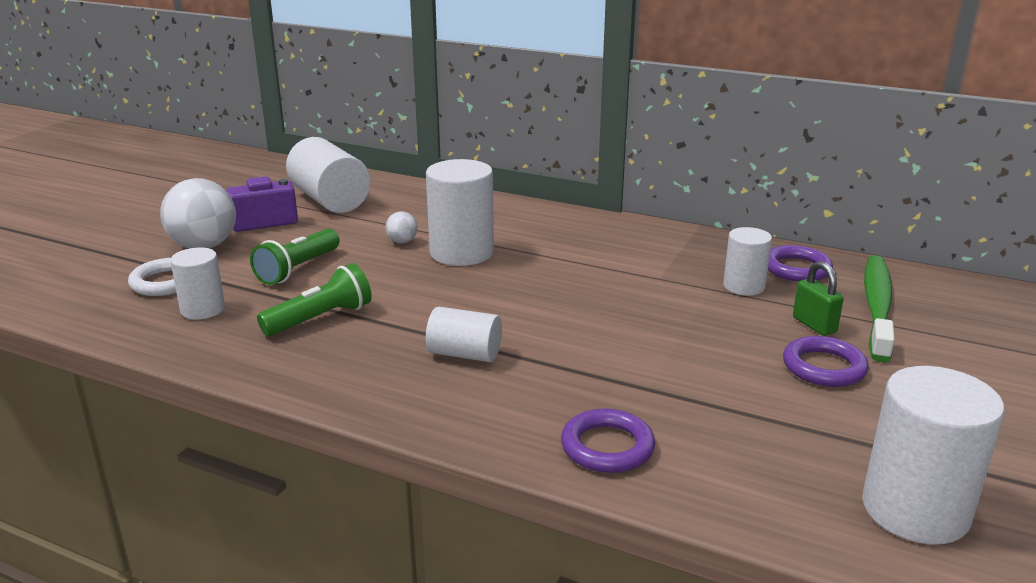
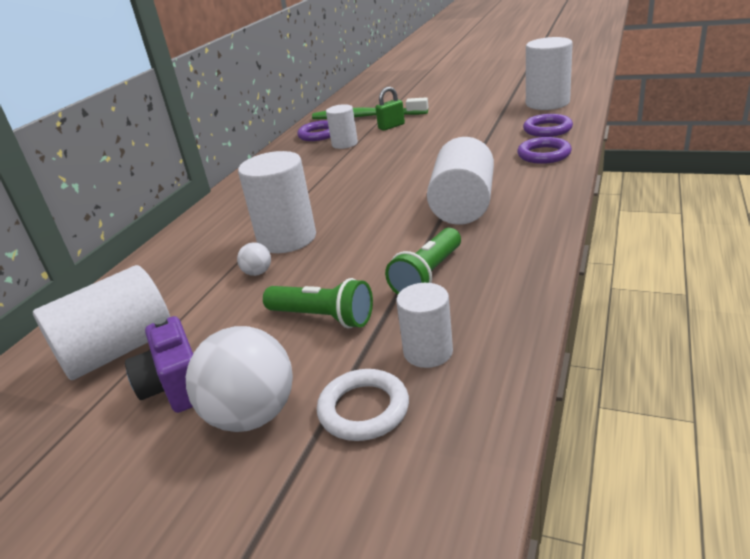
camera: 90 degrees left, 5 degrees up
(321, 319) = (428, 275): green flashlight -> green flashlight turned 105 degrees counterclockwise
(465, 354) = (463, 206): white cylinder -> white cylinder, size x1.68
(824, 367) = (437, 122): purple ring -> purple ring (547, 129)

